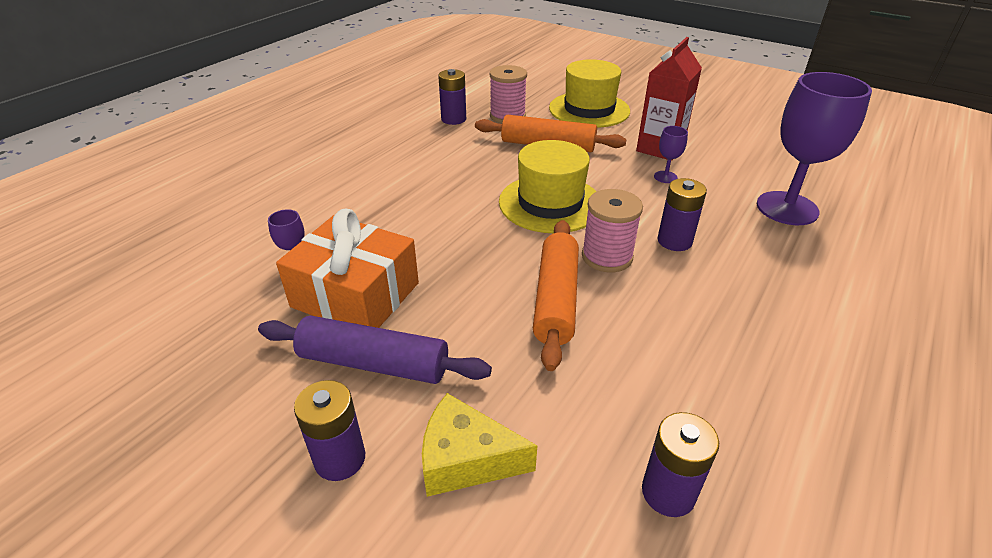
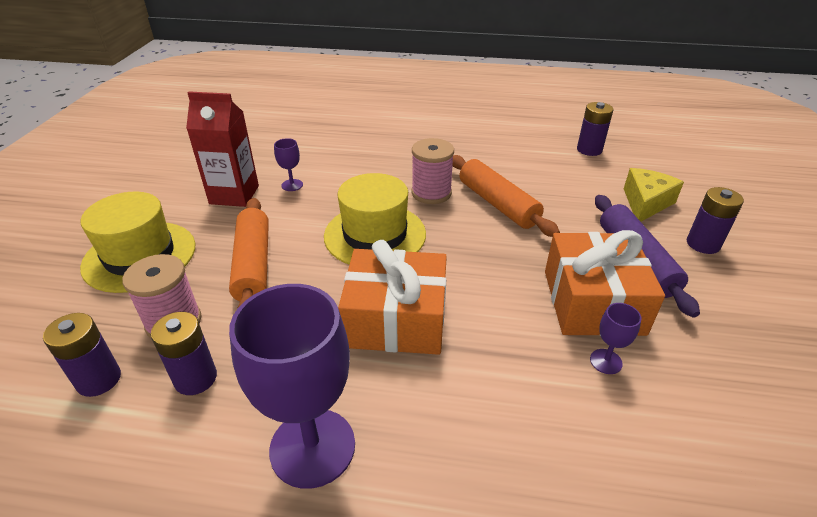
camera: 115 degrees left, 0 degrees up
(437, 188) = (396, 319): none -> orange gift
(466, 459) = (645, 203): yellow cheese -> yellow cheese turned 135 degrees counterclockwise
(556, 299) = (497, 204): orange rolling pin -> orange rolling pin turned 75 degrees clockwise
(674, 241) = (389, 170): purple battery -> purple battery (99, 379)
(787, 208) = (314, 135): purple goblet -> purple goblet (312, 447)

